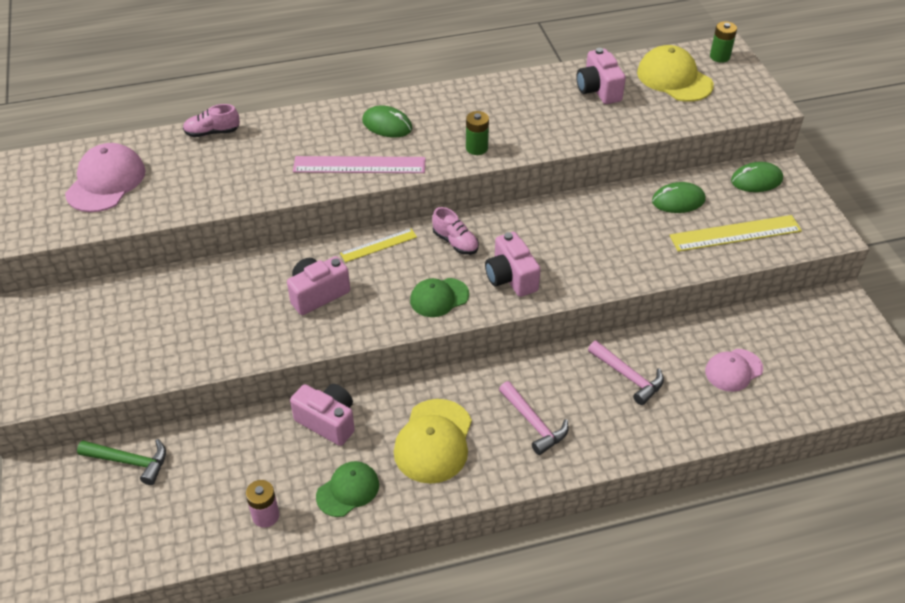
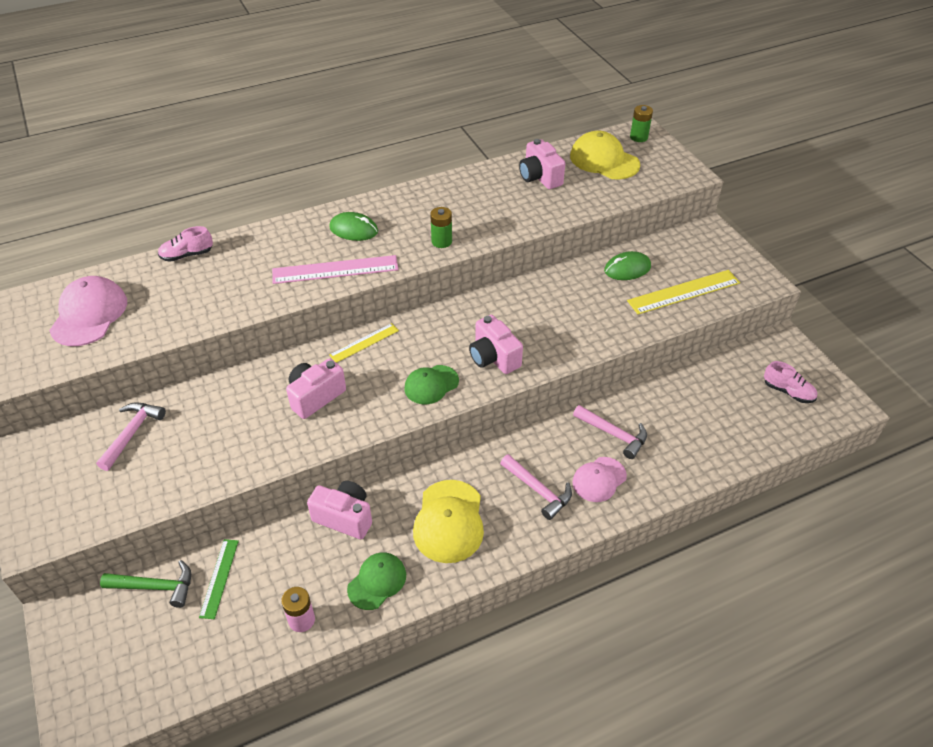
camera: 10 degrees left, 0 degrees up
(130, 306) = (132, 433): none -> pink hammer
(193, 462) = (219, 578): none -> green ruler
(455, 242) = (435, 331): pink shoe -> pink shoe (788, 392)
(733, 370) = (704, 415): pink cap -> pink cap (599, 479)
(756, 180) = (690, 243): green mouse -> none

